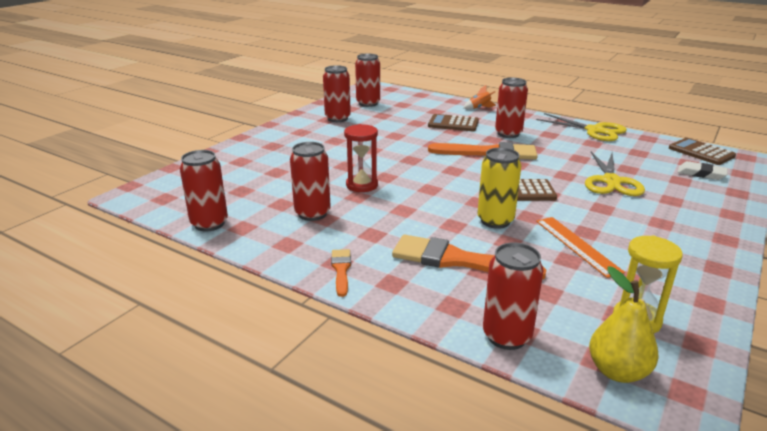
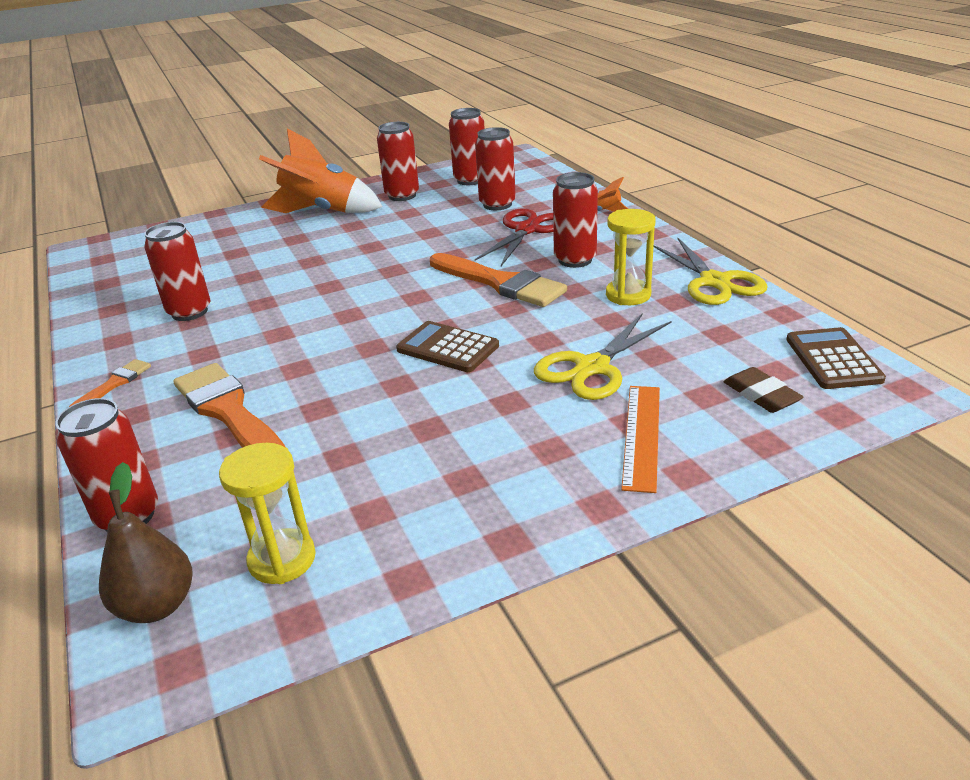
camera: 35 degrees right, 5 degrees up
(209, 224) = (93, 297): red can -> red can (497, 204)
(296, 136) = (322, 212): none -> orange rocket
(362, 185) = (287, 290): red hourglass -> none
(453, 124) = (527, 230): brown calculator -> red scissors
(495, 221) = (348, 378): yellow can -> none
(566, 145) = (628, 295): none -> yellow hourglass
(577, 245) = (384, 441): orange ruler -> orange ruler (641, 436)
(617, 371) = (157, 605): yellow pear -> brown pear
(701, 174) = (761, 395): white eraser -> brown eraser

